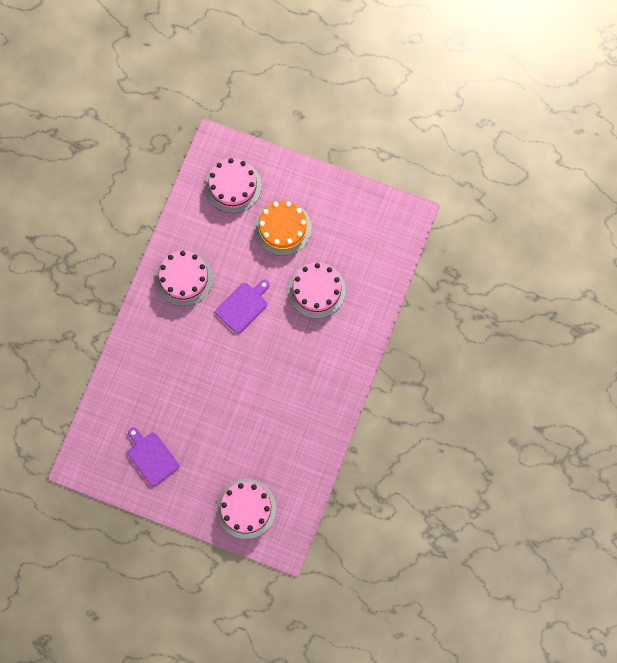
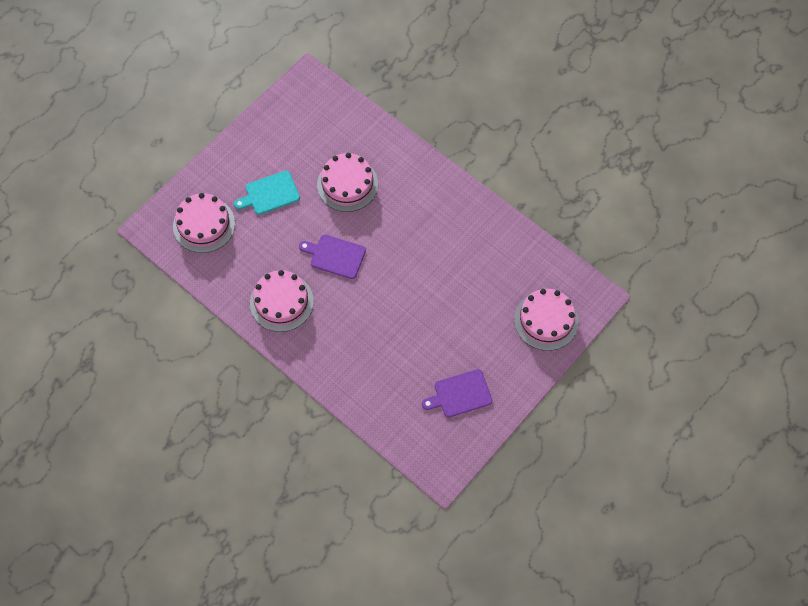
camera: 70 degrees left, 10 degrees down
(243, 306) = (335, 256): purple cutting board -> purple cutting board turned 45 degrees counterclockwise
(283, 228) = (270, 194): orange cake -> turquoise cutting board

